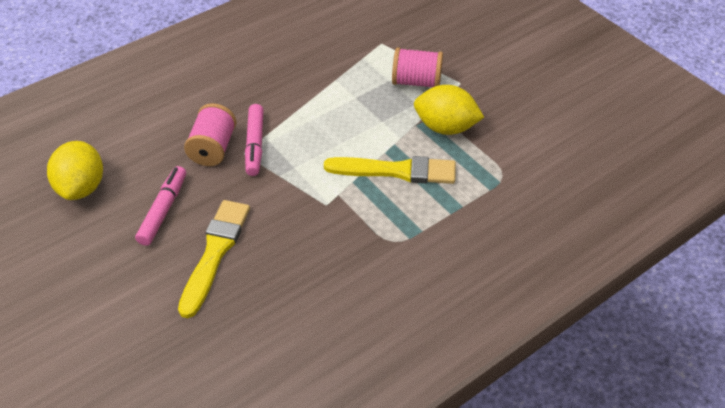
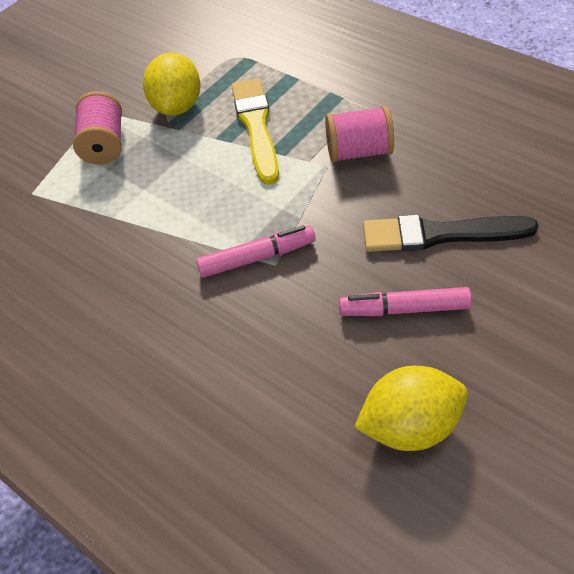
camera: 100 degrees left, 5 degrees up
(213, 148) = (278, 298): pink spool -> pink spool (359, 151)
(215, 253) = (440, 234): yellow brush -> black brush

